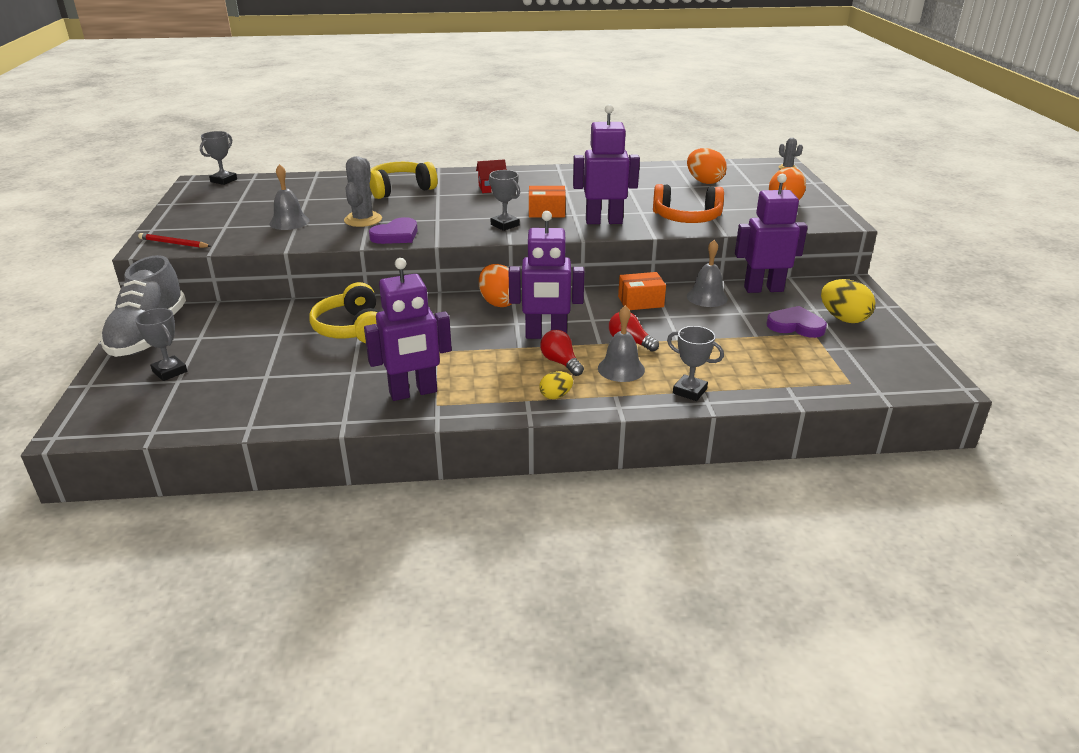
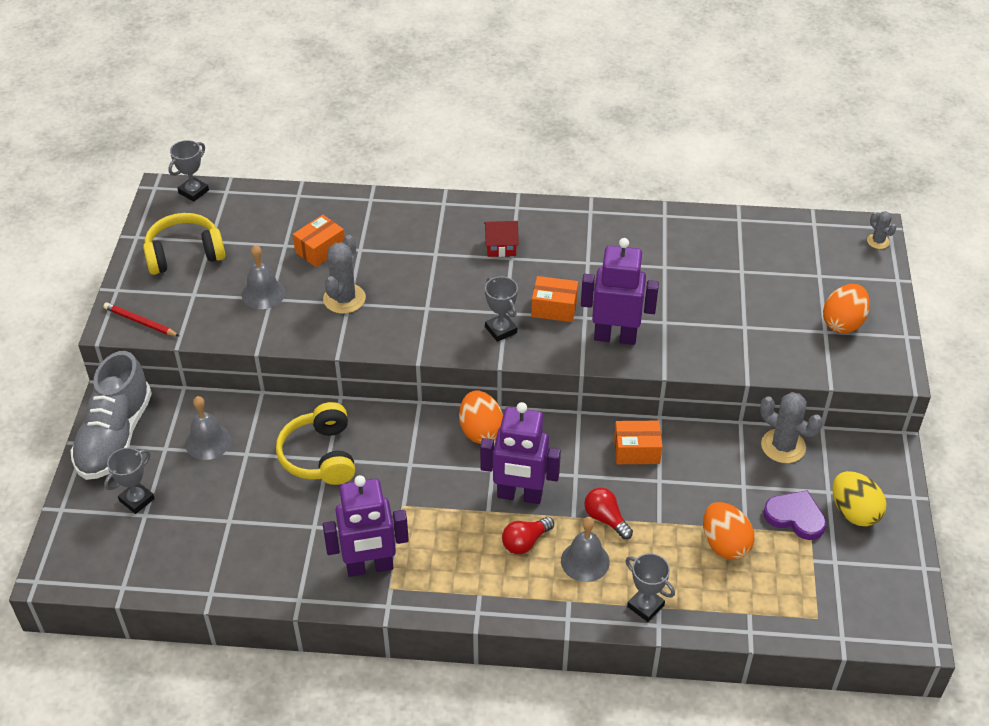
camera: 10 degrees right, 15 degrees up
(170, 371) = (137, 500): grey trophy -> grey trophy turned 75 degrees clockwise
(338, 199) = (320, 250): none -> orange box
(396, 235) = (377, 336): purple heart -> none
(400, 189) = (394, 237): yellow headphones -> yellow headphones (184, 254)
(556, 396) = (509, 593): yellow egg -> none
(560, 362) = (525, 542): red light bulb -> red light bulb turned 105 degrees counterclockwise
(686, 218) = (713, 342): orange headphones -> none
(704, 182) = (761, 262): orange egg -> orange egg (724, 544)
(707, 297) = (713, 452): grey bell -> grey bell (208, 441)
(763, 289) = (783, 446): purple robot -> grey cactus

